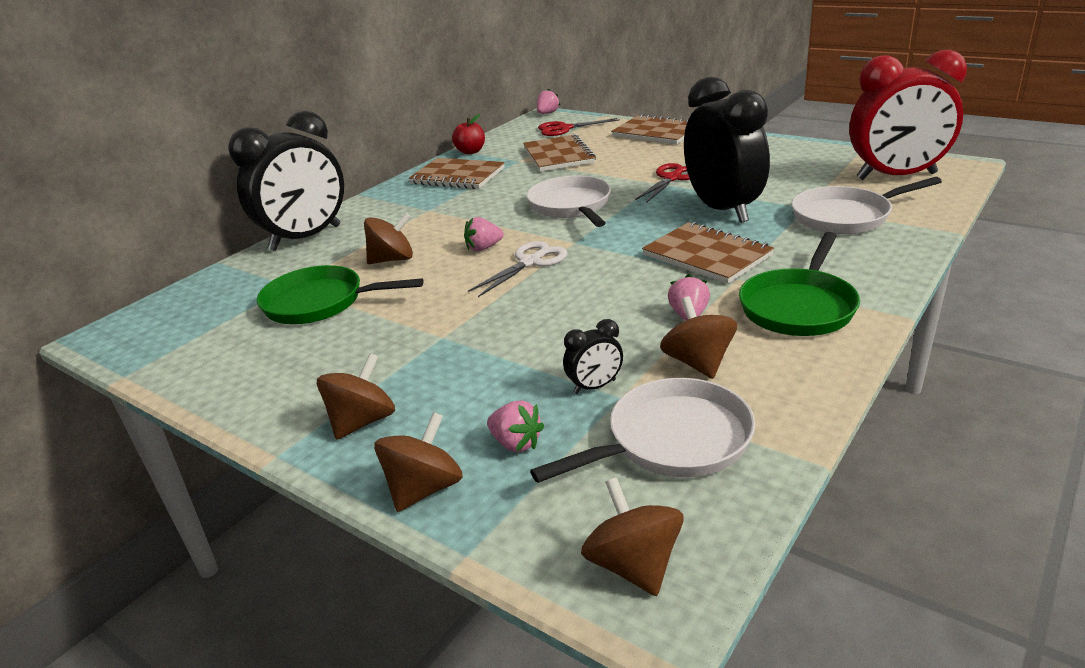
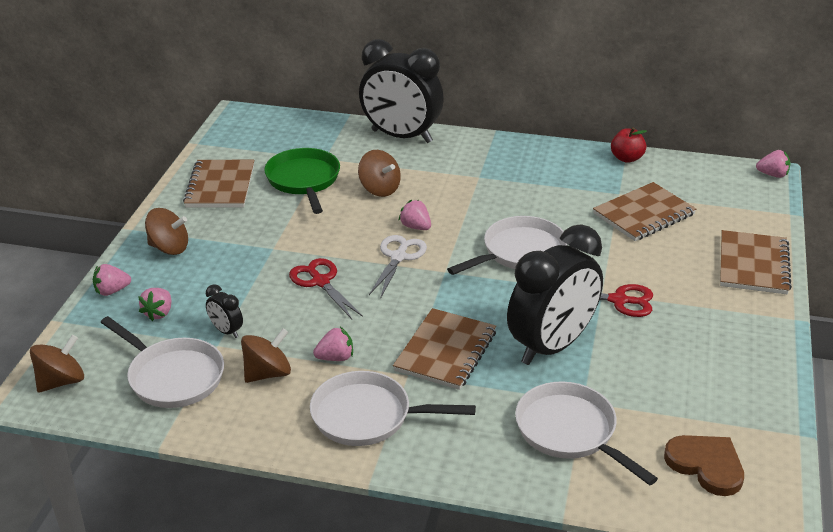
camera: 65 degrees right, 5 degrees up
(424, 489) = (112, 291): brown spinning top -> pink strawberry
(458, 176) = (560, 169): brown notebook -> brown notebook (220, 186)
(530, 262) = (398, 257): white scissors -> white scissors turned 90 degrees counterclockwise
(564, 129) = (728, 198): red scissors -> red scissors (321, 282)
(799, 306) = (368, 416): green pan -> white pan
(896, 176) = (706, 465): red clock -> brown heart

